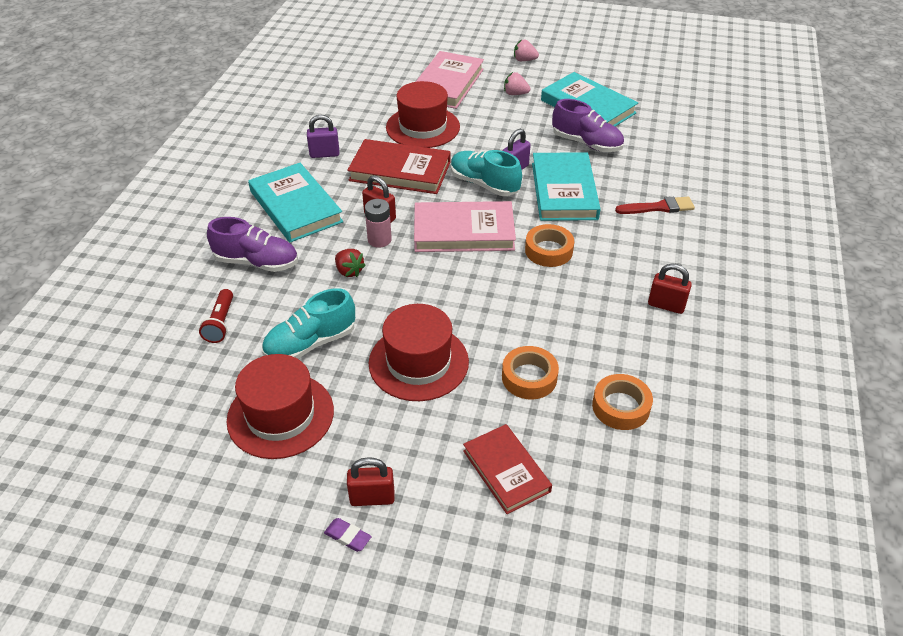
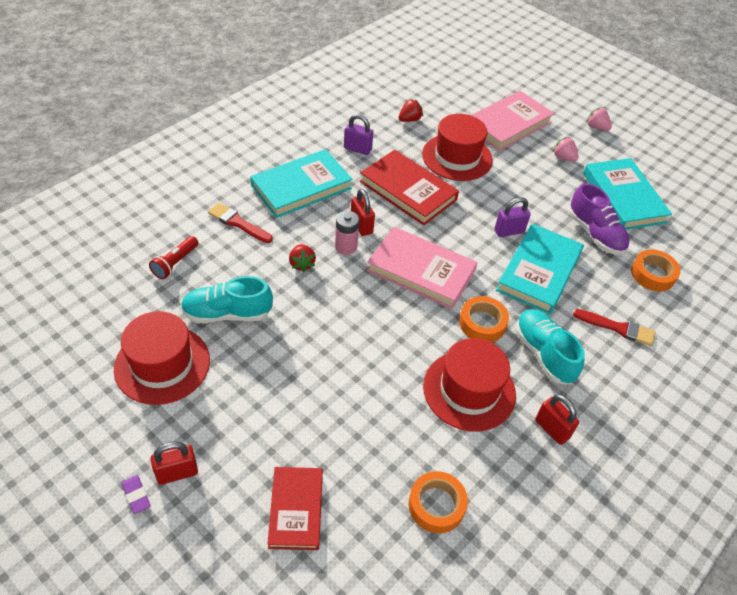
camera: 25 degrees right, 5 degrees up
(257, 262) = (238, 223): purple shoe -> red brush
(295, 206) = (301, 187): turquoise book -> turquoise book turned 60 degrees clockwise
(354, 112) = (409, 120): none -> red strawberry
(372, 498) = (177, 473): red padlock -> red padlock turned 45 degrees counterclockwise
(418, 362) = (297, 373): red hat -> red hat (469, 390)
(484, 184) = (471, 234): turquoise shoe -> turquoise shoe (543, 353)
(529, 377) = (377, 434): orange tape -> orange tape (653, 274)

